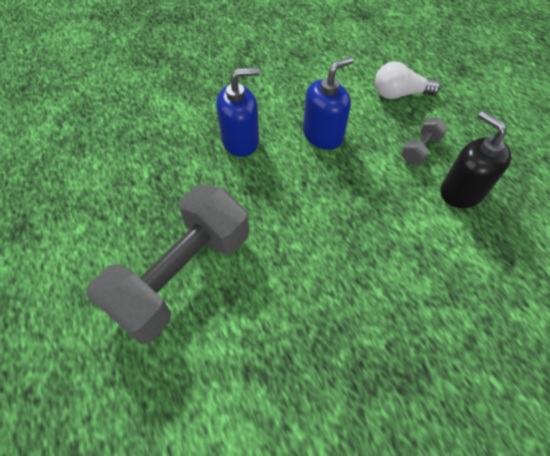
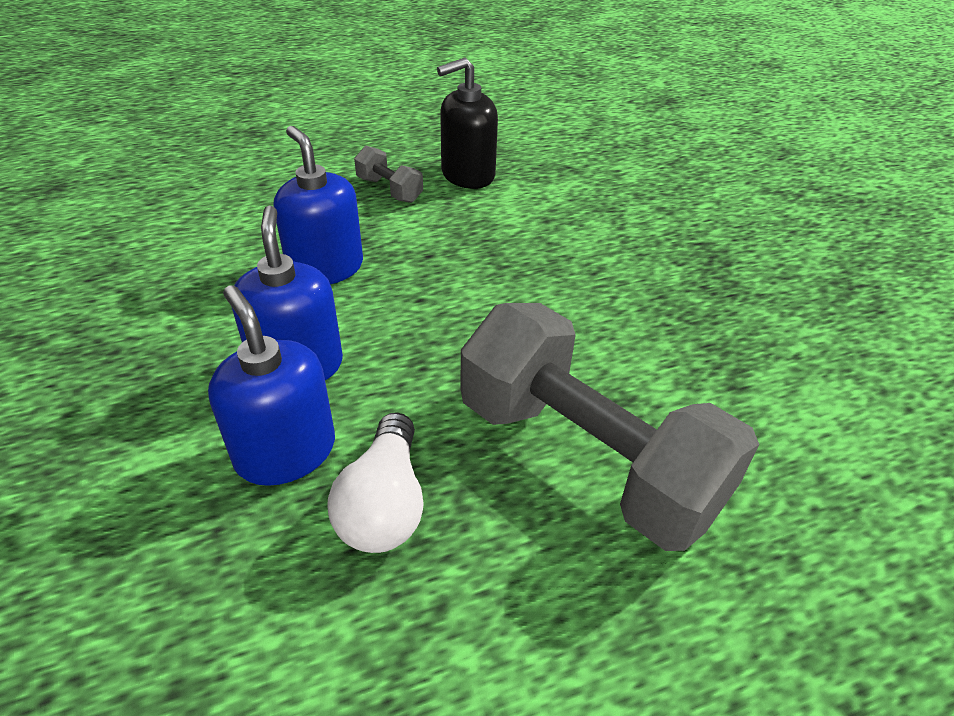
camera: 85 degrees left, 15 degrees down
(185, 149) = (285, 452): none -> blue soap dispenser
(399, 94) = (274, 187): white light bulb -> white light bulb (384, 504)

